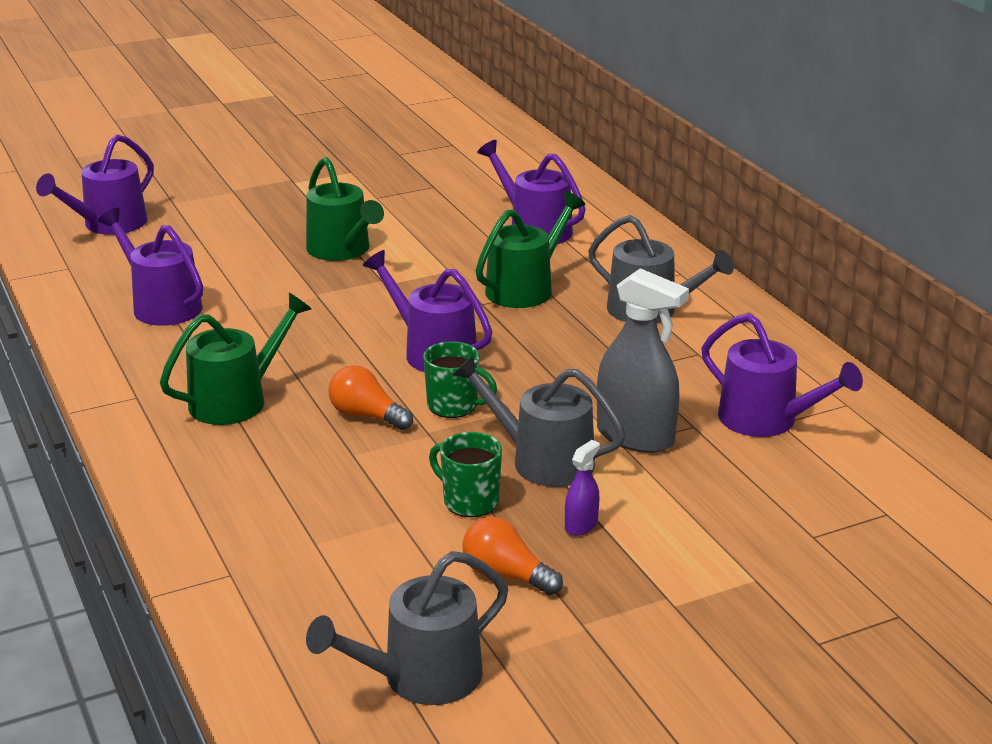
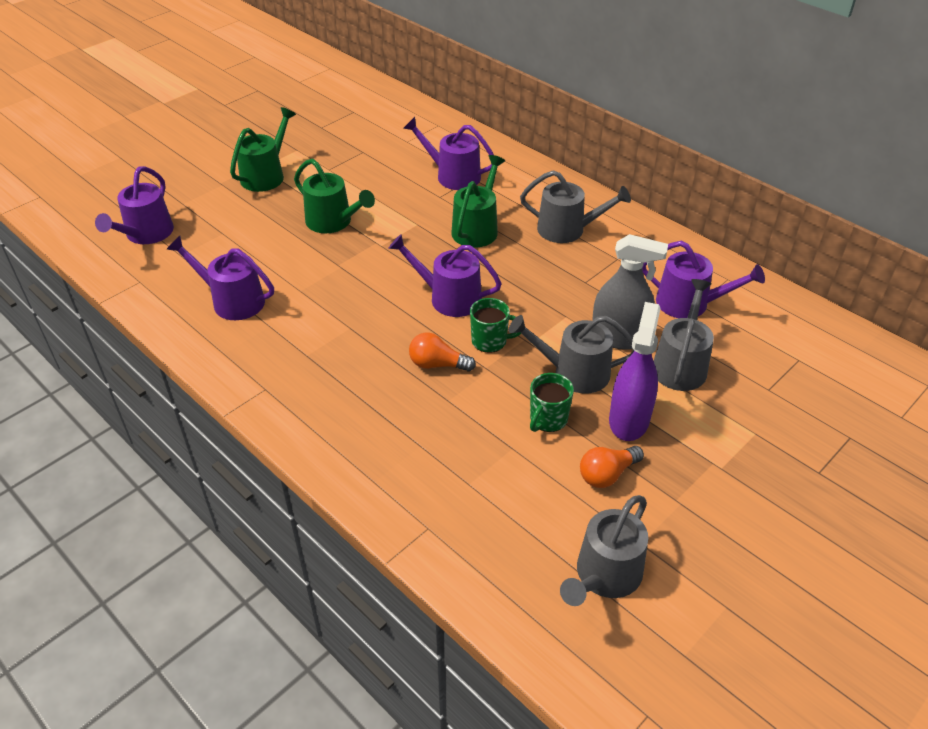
camera: 20 degrees left, 15 degrees up
(236, 400) = (339, 374): green watering can -> green watering can (266, 175)
(469, 501) = (548, 419): green mug -> green mug turned 75 degrees counterclockwise
(506, 575) = (607, 474): orange light bulb -> orange light bulb turned 45 degrees counterclockwise
(581, 525) = (629, 420): purple spray bottle -> purple spray bottle, size x2.14
(701, 483) = (680, 365): none -> grey watering can

